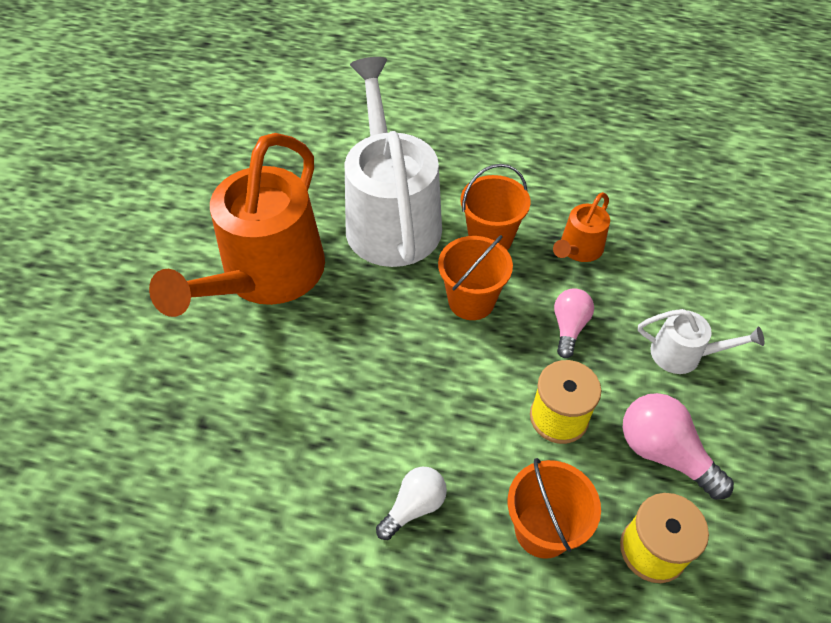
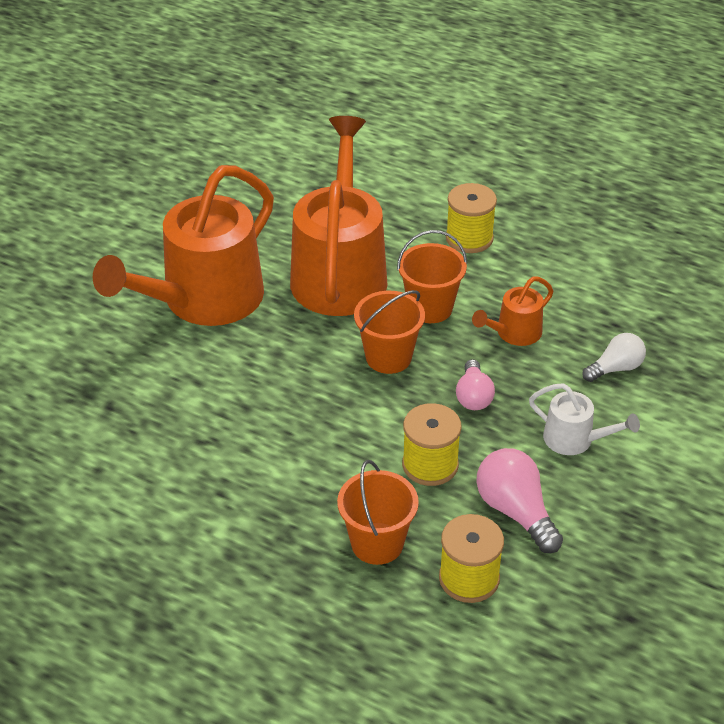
camera: 15 degrees right, 10 degrees down
(390, 217) = (339, 272): white watering can -> orange watering can
(414, 506) = (271, 503): white light bulb -> white light bulb (615, 368)
(498, 159) = (469, 238): none -> yellow spool
(569, 327) = (473, 396): pink light bulb -> pink light bulb turned 150 degrees clockwise

